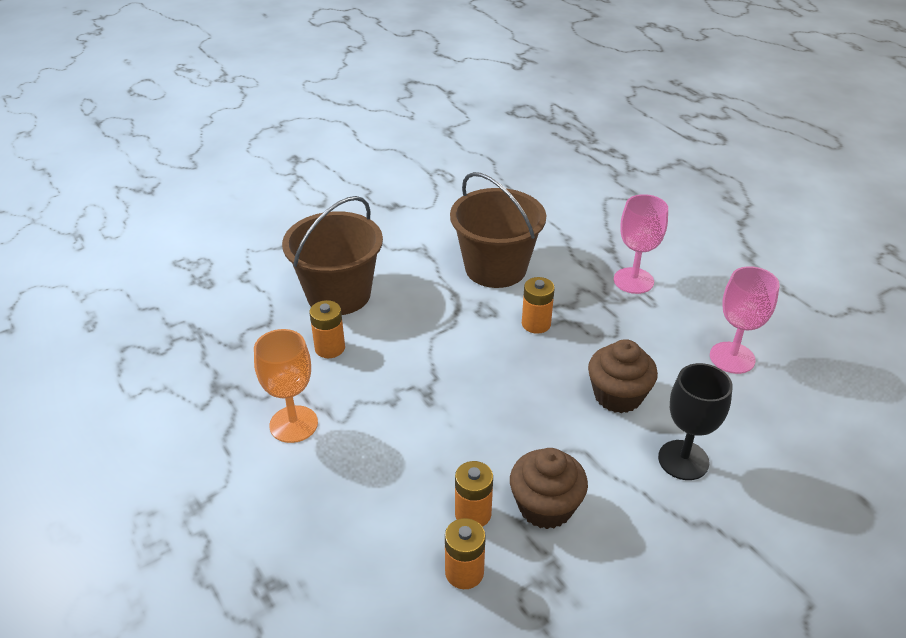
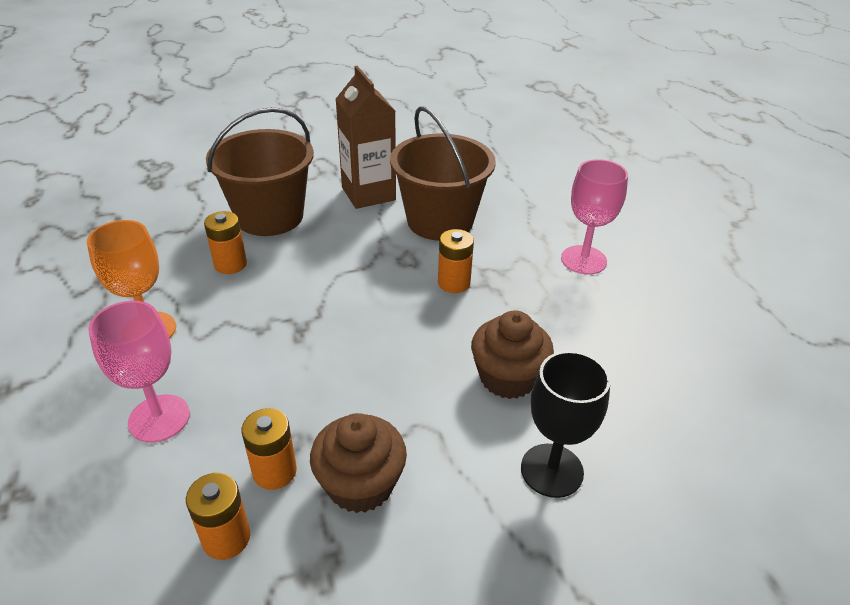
camera: 15 degrees right, 0 degrees up
(417, 254) = (368, 194): none -> brown carton
(732, 358) = (664, 365): pink goblet -> pink goblet (159, 418)

